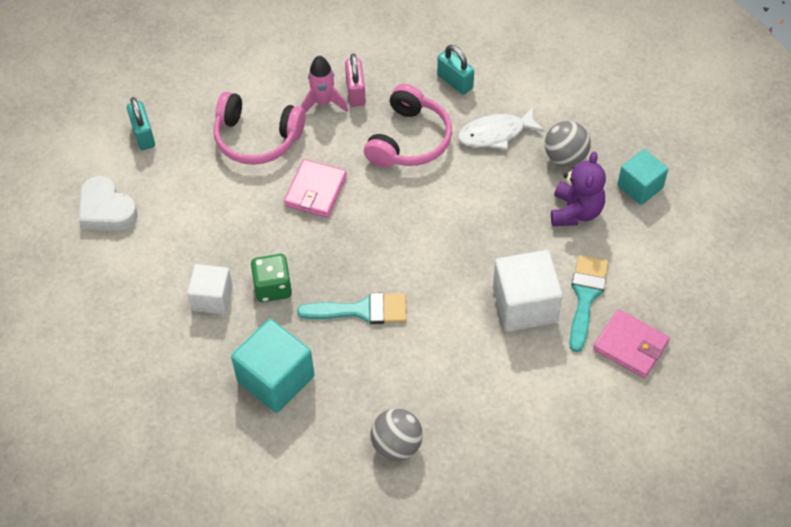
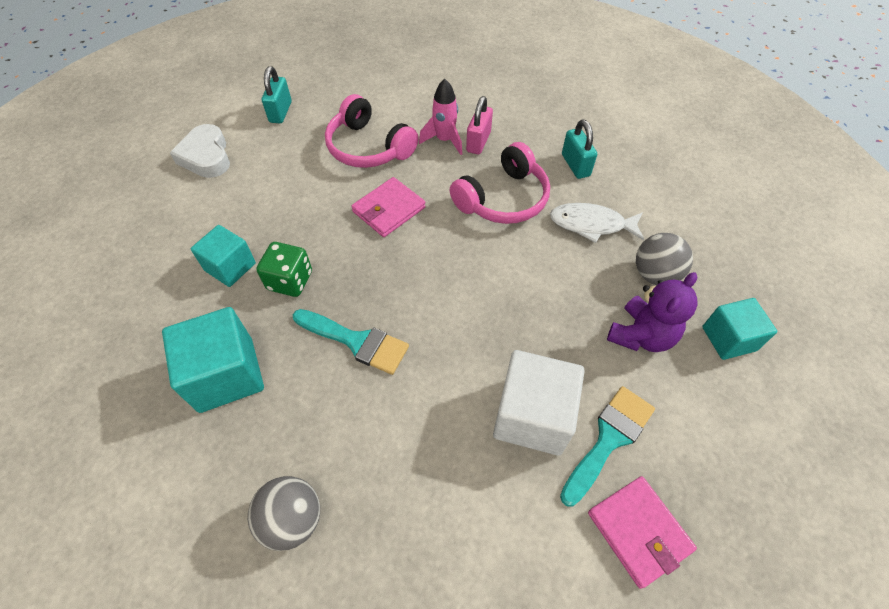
camera: 25 degrees right, 0 degrees up
(212, 298) = (230, 267): white cube -> turquoise cube

